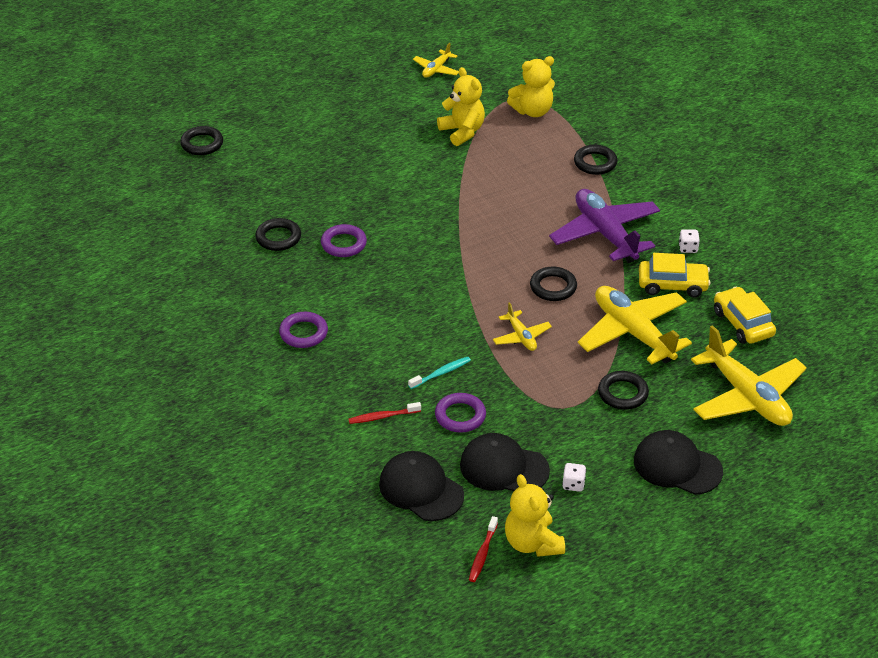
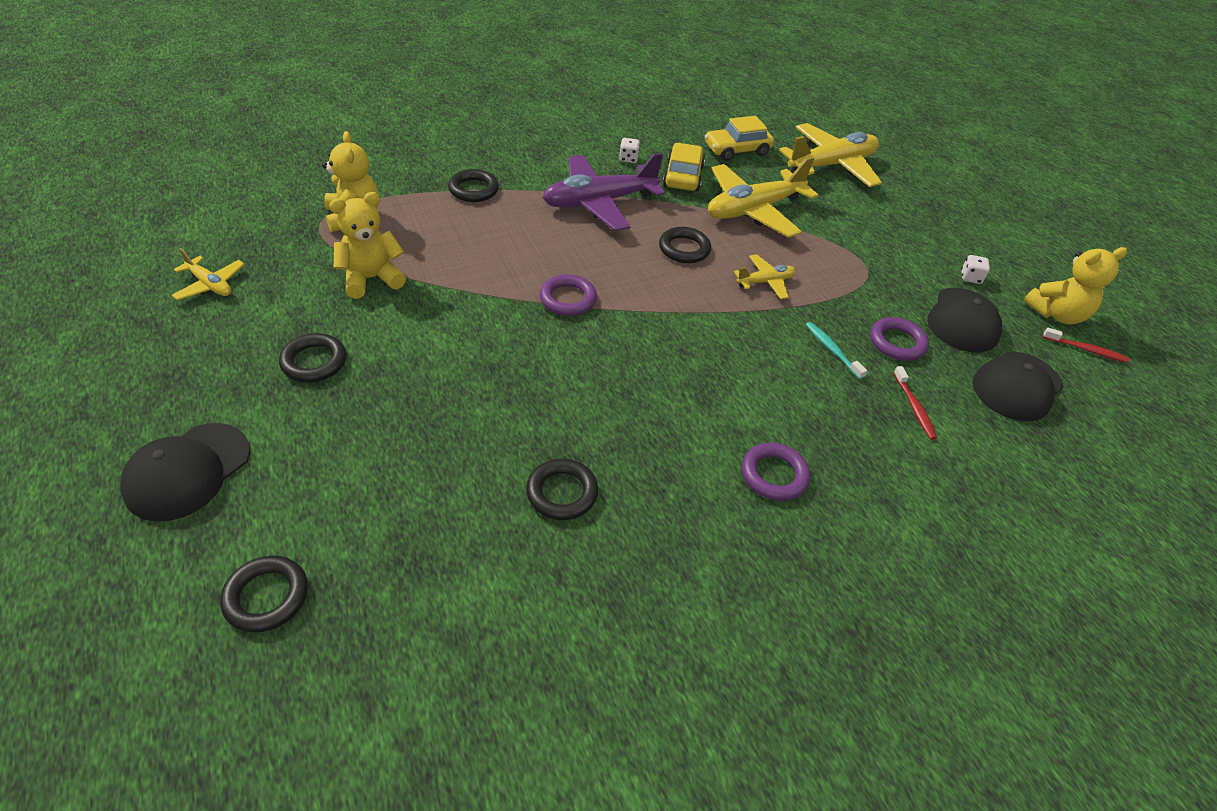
camera: 90 degrees left, 5 degrees up
(343, 244) = (587, 417): purple ring -> purple ring (568, 299)
(623, 393) = (840, 229): black ring -> black ring (314, 362)
(677, 466) = (926, 215): black cap -> black cap (188, 471)

